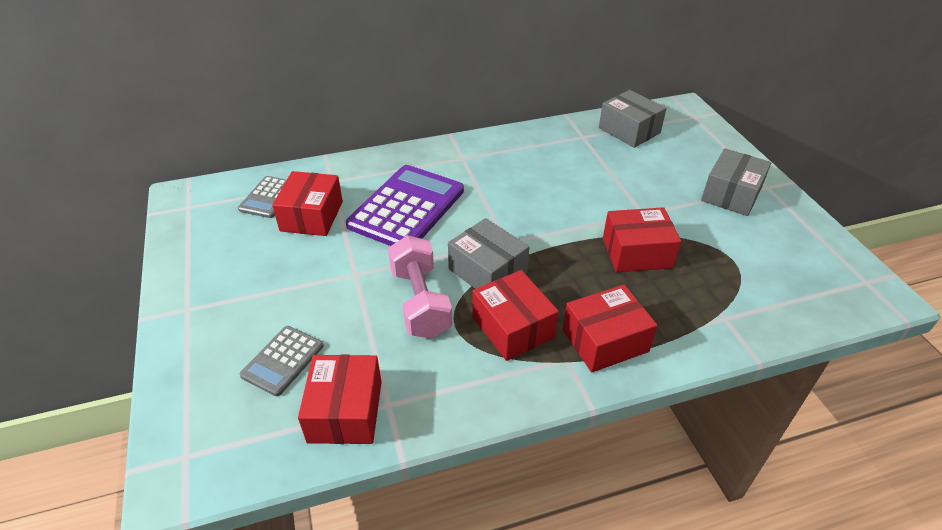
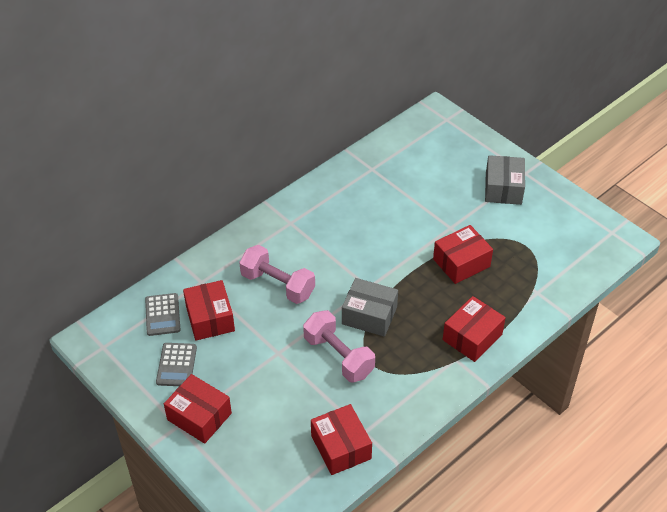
camera: 25 degrees left, 5 degrees up
(283, 360) = (276, 433): grey calculator -> grey calculator (176, 365)
(407, 208) = (278, 285): purple calculator -> pink dumbbell
(513, 327) = (410, 350): red box -> red box (199, 416)
(629, 130) = (404, 150): grey box -> none

